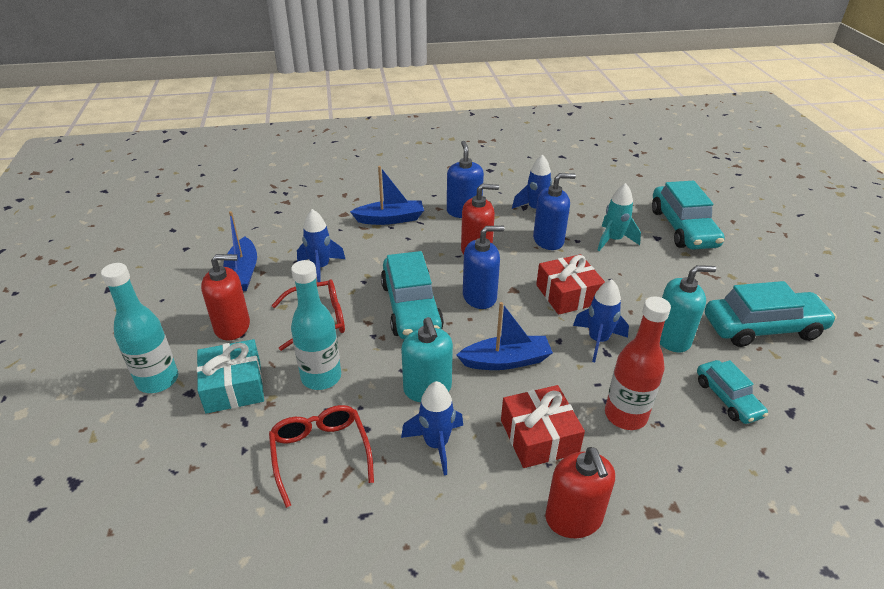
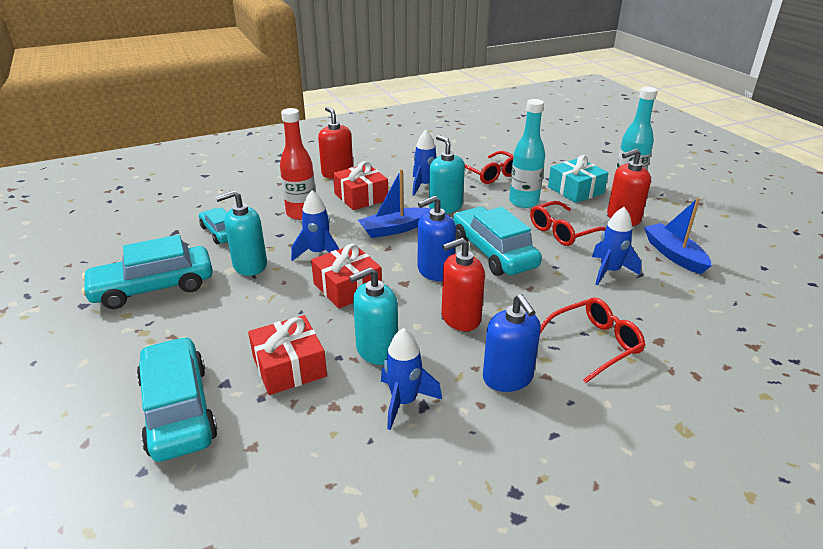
camera: 165 degrees right, 5 degrees down
(390, 219) = (594, 344): blue boat -> red glasses
(548, 240) = (377, 350): blue soap dispenser -> turquoise soap dispenser
(613, 240) = (289, 366): turquoise rocket -> red gift

